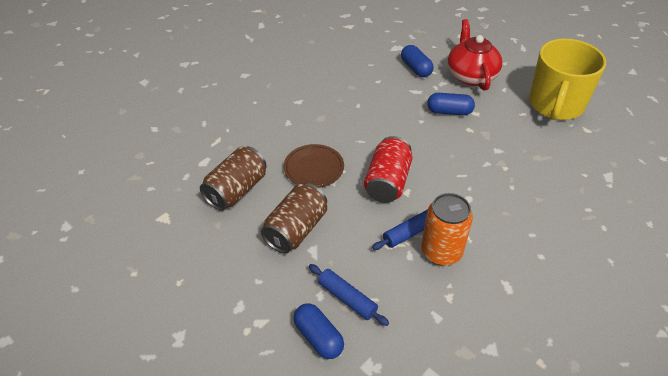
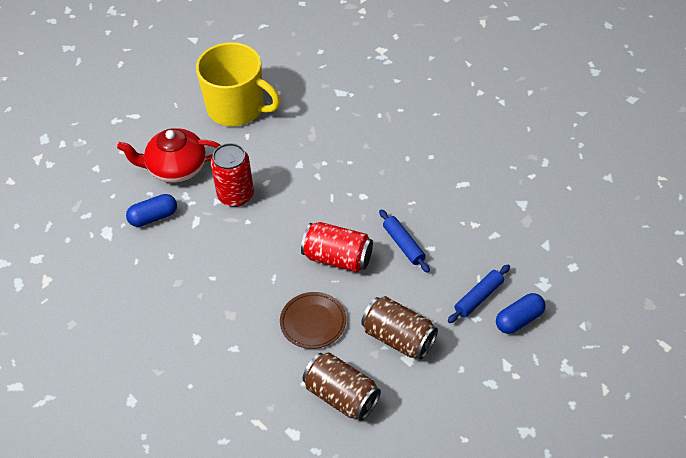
camera: 85 degrees left, 5 degrees up
(441, 252) = (426, 224): orange can -> none
(449, 112) = (235, 195): blue capsule -> red can

